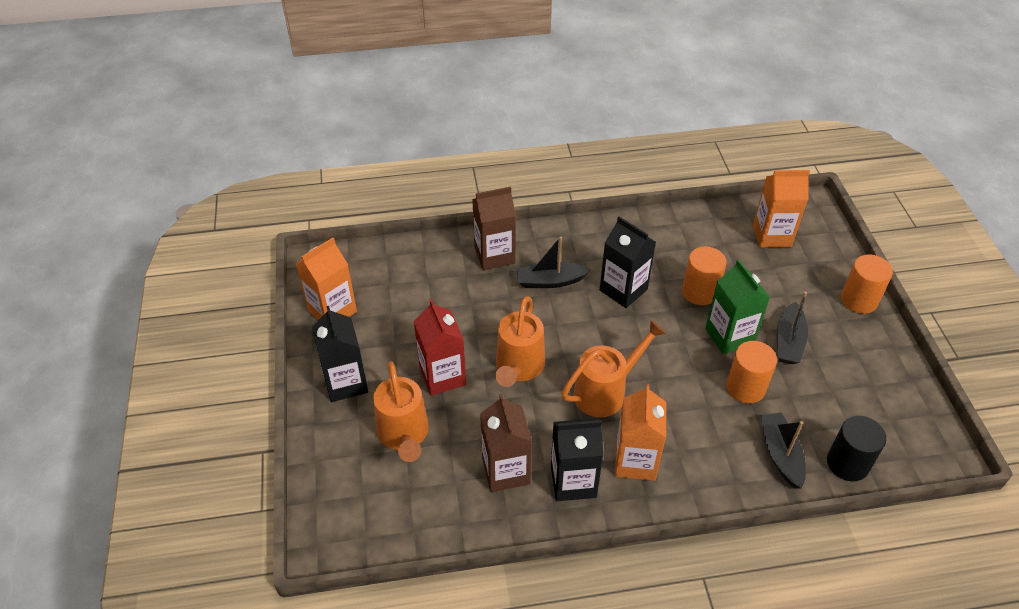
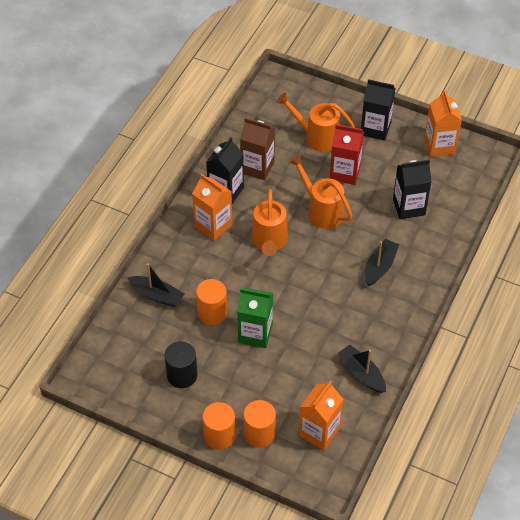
camera: 125 degrees right, 5 degrees up
(494, 255) = (428, 250): brown carton -> none
(623, 290) = (340, 302): black carton -> black carton (409, 207)
(699, 292) = (304, 344): orange cylinder -> orange cylinder (259, 433)
(789, 341) = (223, 364): black boat -> black boat (361, 373)
(847, 463) = (123, 323): black cylinder -> black cylinder (182, 375)

